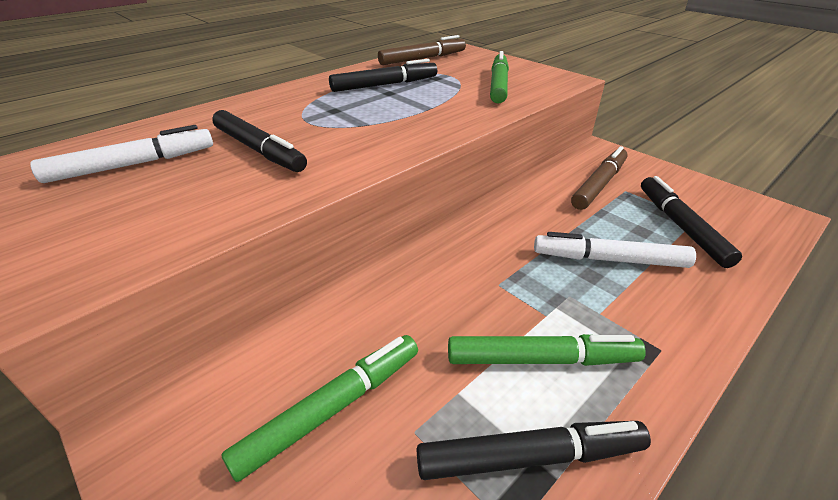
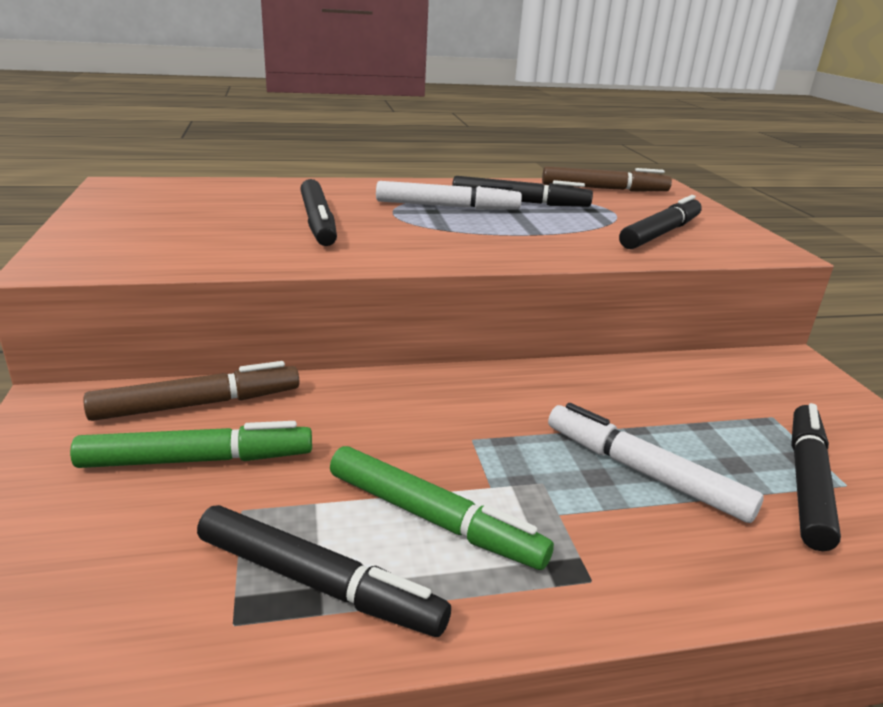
camera: 30 degrees right, 10 degrees down
(133, 165) = (207, 206): white marker -> white marker (447, 207)
(498, 85) = (661, 233): green marker -> black marker
(599, 184) = (739, 397): brown marker -> brown marker (198, 404)

